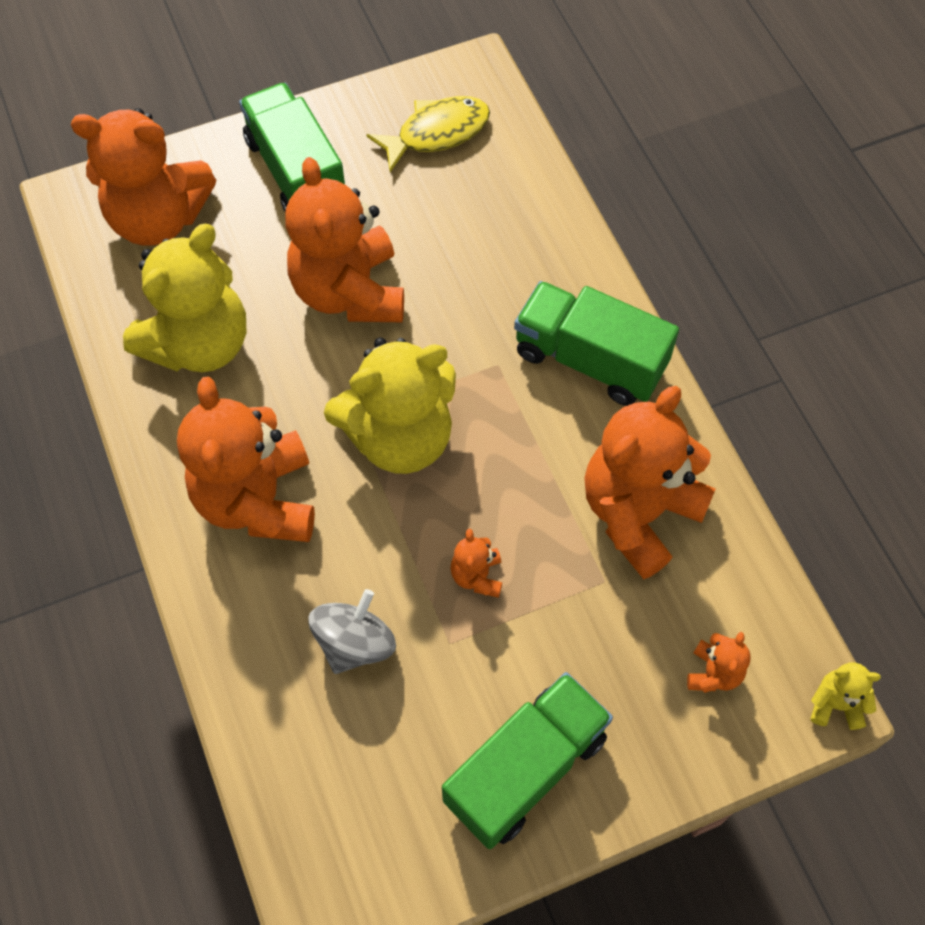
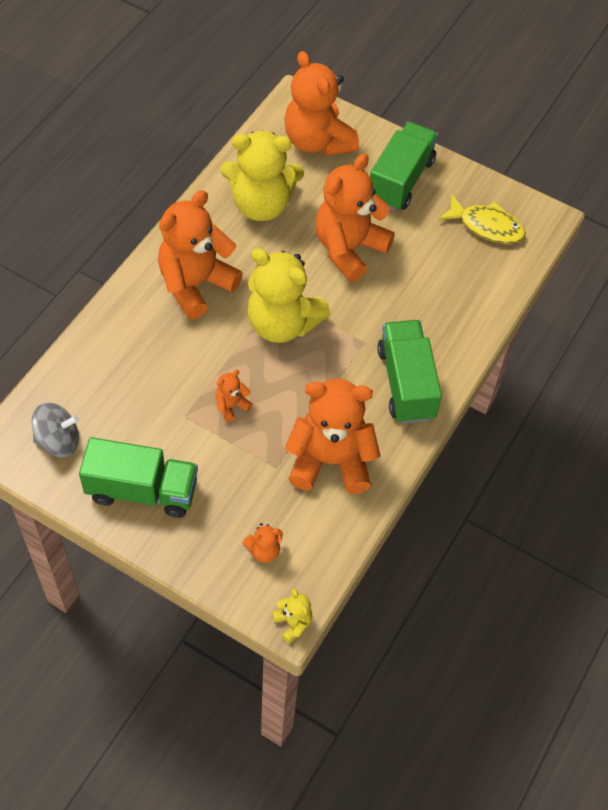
camera: 50 degrees right, 5 degrees down
(355, 643) = (151, 374): grey spinning top -> grey spinning top (58, 441)

